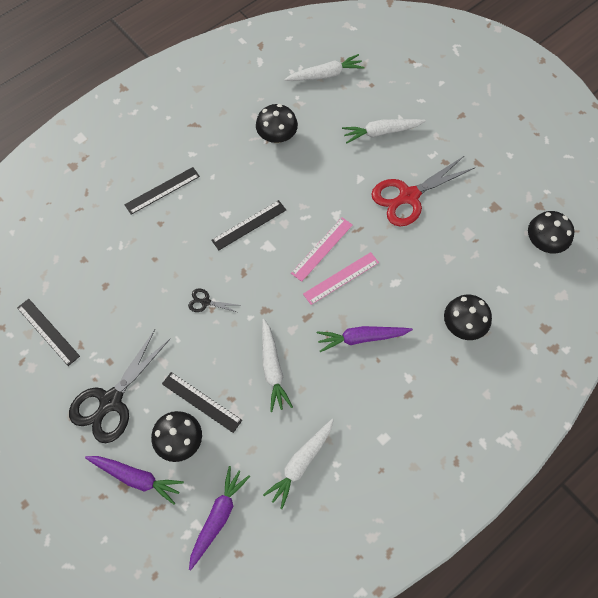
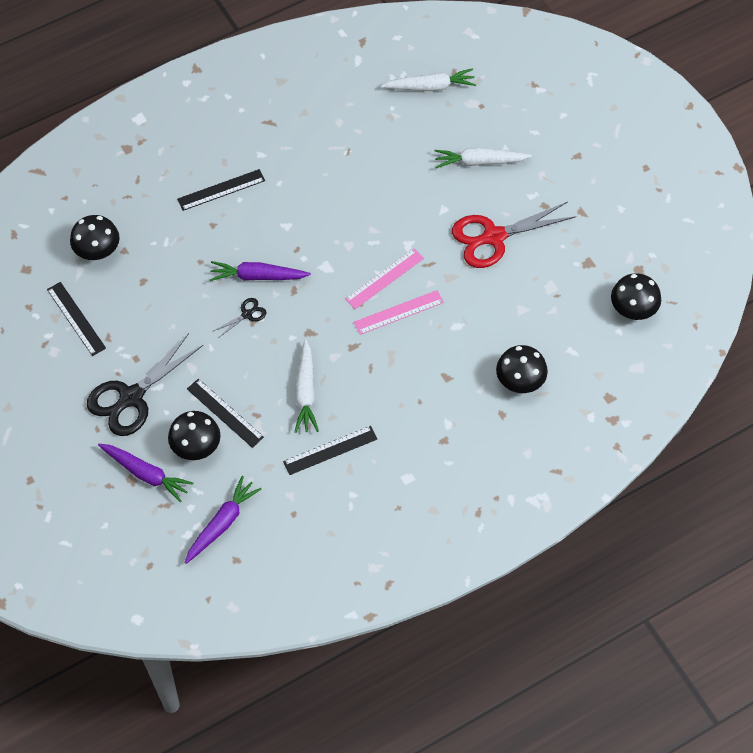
camera: 10 degrees right, 5 degrees down
(205, 302) = (247, 314): black scissors -> black scissors turned 120 degrees clockwise
(249, 225) = (309, 241): black ruler -> black ruler (330, 450)
(277, 136) = (360, 149): black mushroom -> black mushroom (97, 250)
(300, 463) = (316, 488): white carrot -> none
(361, 338) = (407, 377): purple carrot -> purple carrot (257, 276)

